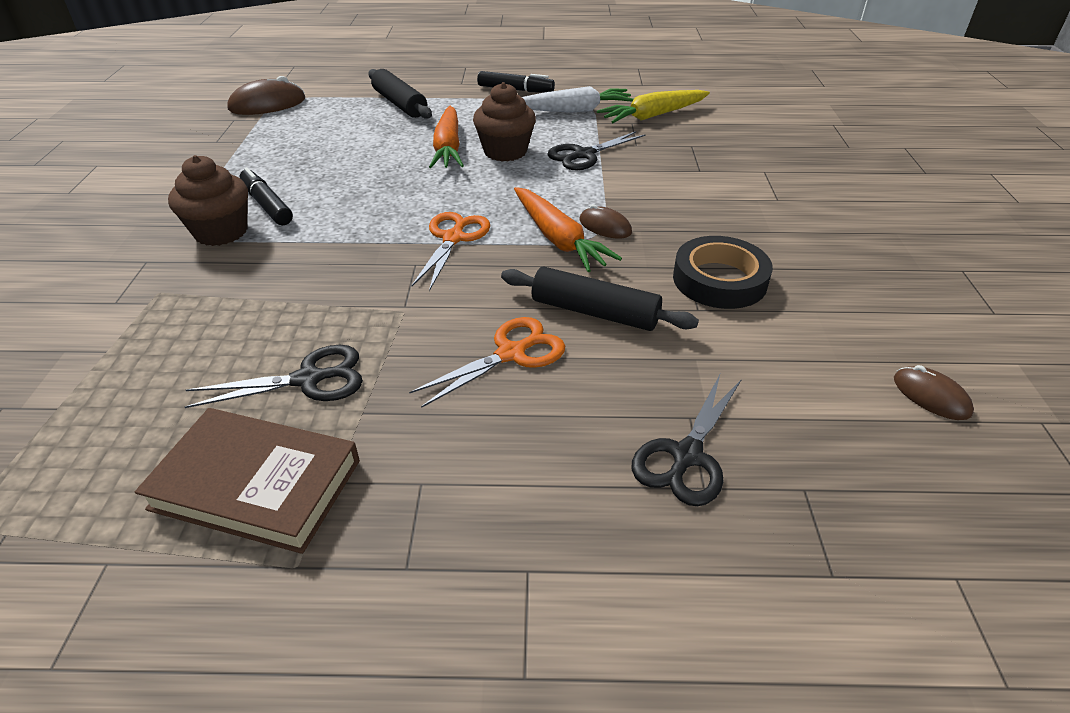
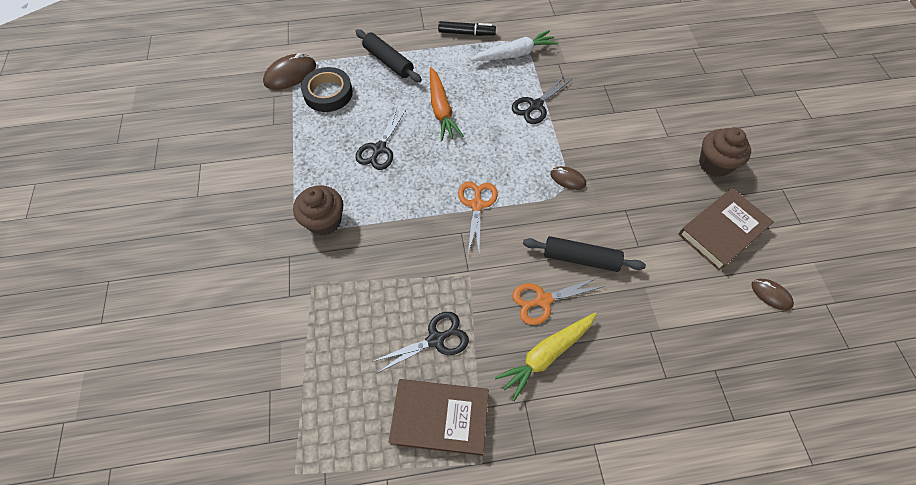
camera: 10 degrees left, 20 degrees up
(267, 205) = (342, 189): black marker -> none
(505, 151) = (481, 109): brown cupcake -> brown cupcake (714, 164)
(511, 354) = (543, 300): orange scissors -> orange scissors turned 150 degrees counterclockwise
(558, 239) = (542, 195): orange carrot -> none
(653, 116) = (571, 53): yellow carrot -> yellow carrot (546, 355)
(686, 456) = (654, 359): black scissors -> black scissors (379, 149)
(719, 280) = (646, 219): black tape -> black tape (328, 93)
(849, 307) = (722, 231): none -> brown book

